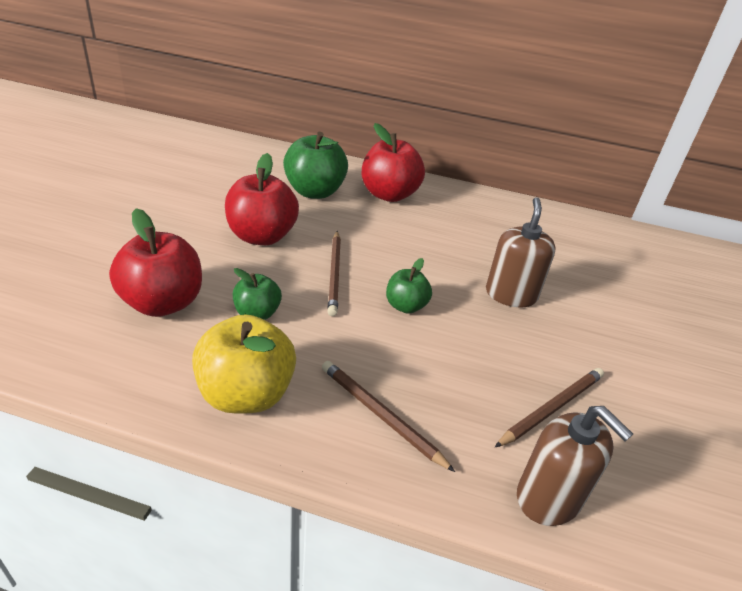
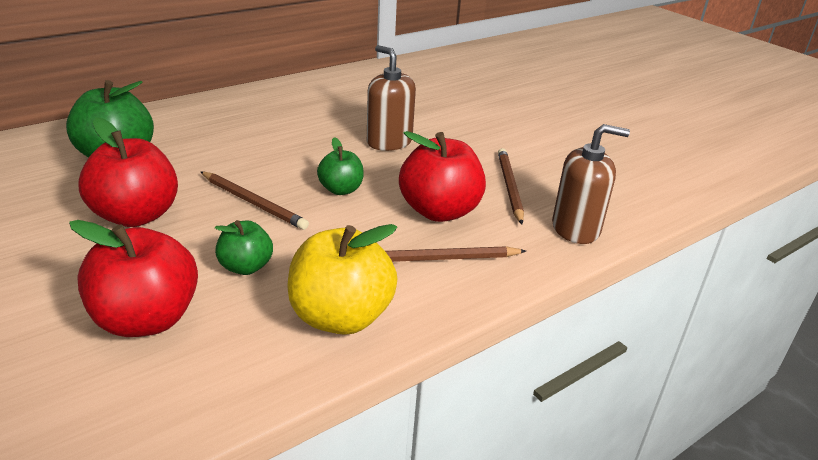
camera: 50 degrees left, 5 degrees down
(389, 195) = (189, 125): red apple -> red apple (439, 211)

